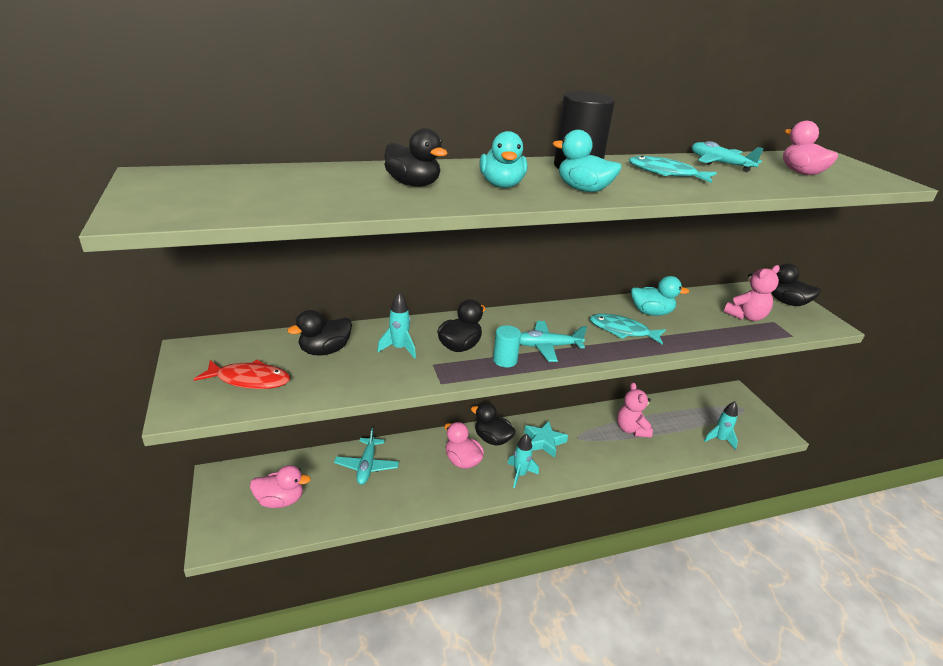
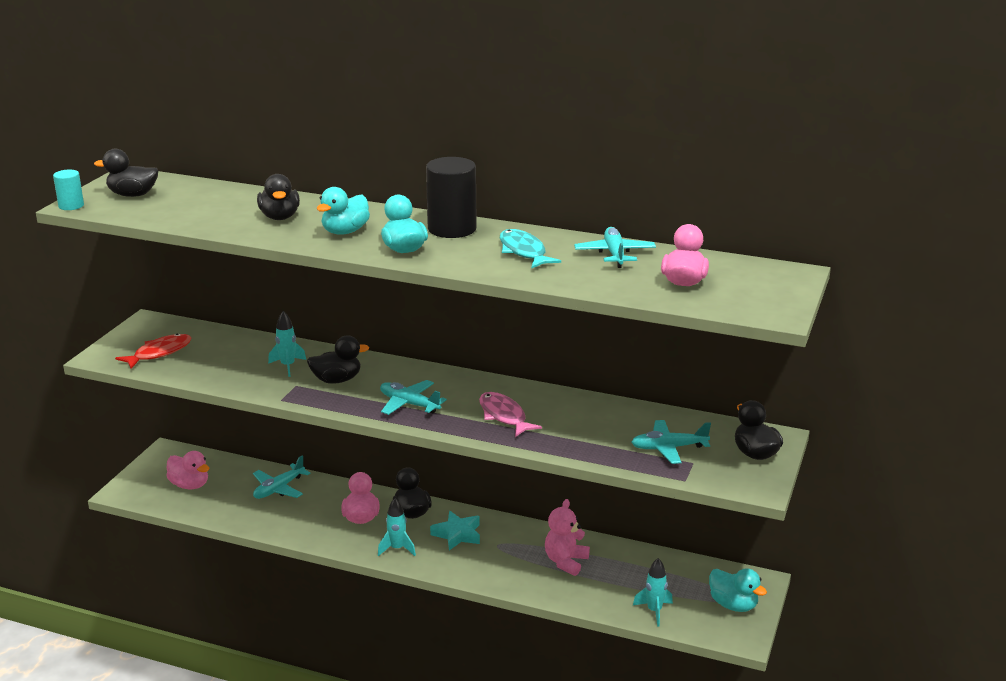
camera: 40 degrees right, 5 degrees down
(249, 380) = (159, 353): red fish -> red fish turned 90 degrees counterclockwise
(325, 350) = (233, 350): black duck -> black duck (133, 195)
(505, 360) = (355, 402): turquoise cylinder -> turquoise cylinder (71, 206)
(622, 331) = (504, 416): turquoise fish -> pink fish
(651, 312) = (566, 411): turquoise duck -> turquoise duck (733, 605)
(746, 316) = (668, 448): pink teddy bear -> turquoise plane

